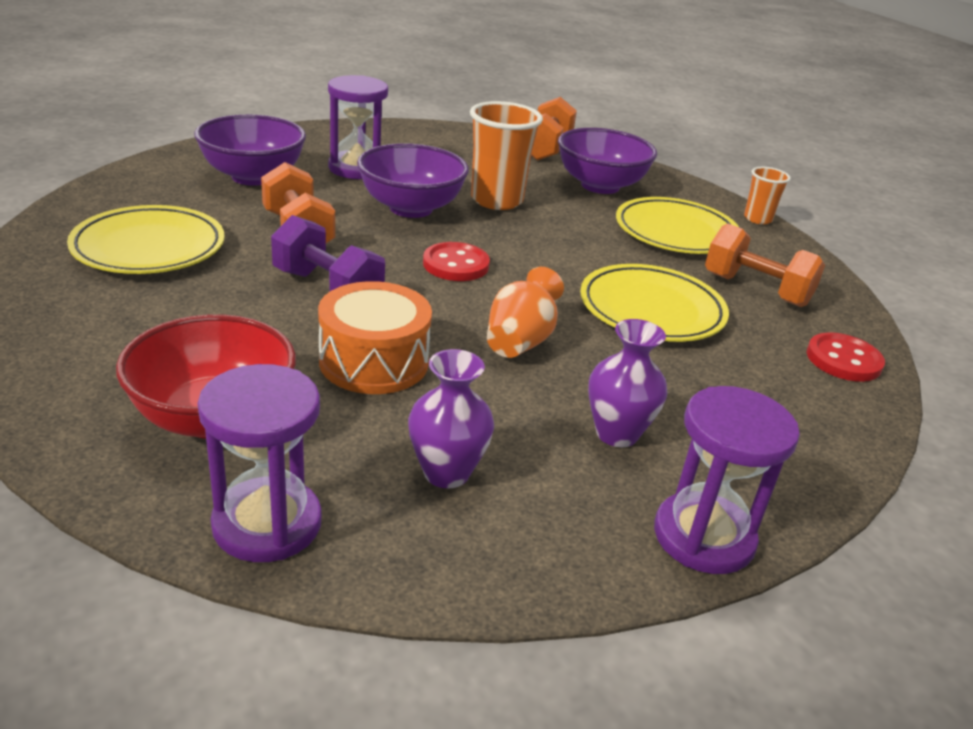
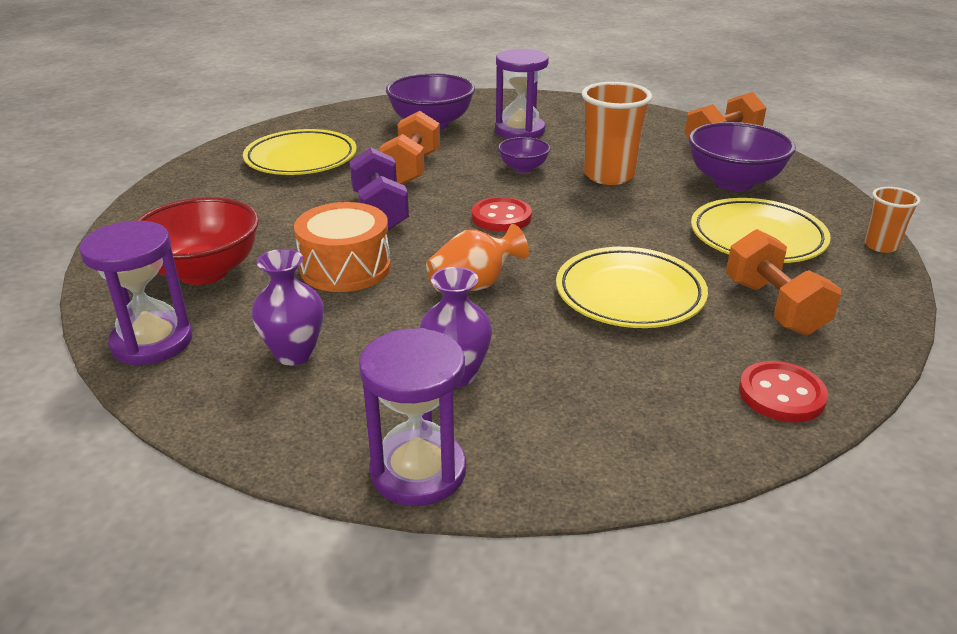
camera: 40 degrees right, 0 degrees up
(411, 208) = (523, 168): purple bowl -> purple bowl, size x0.53

